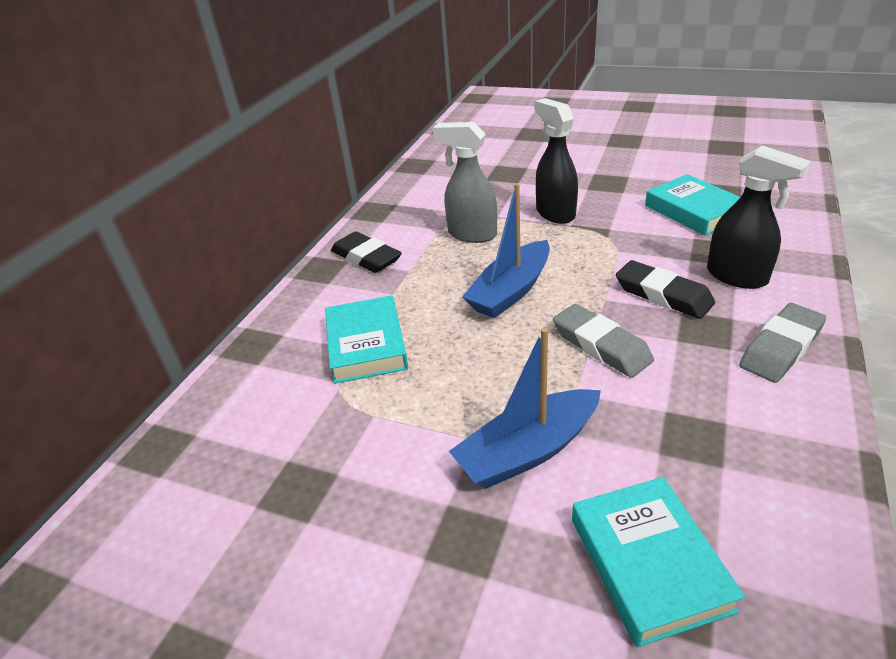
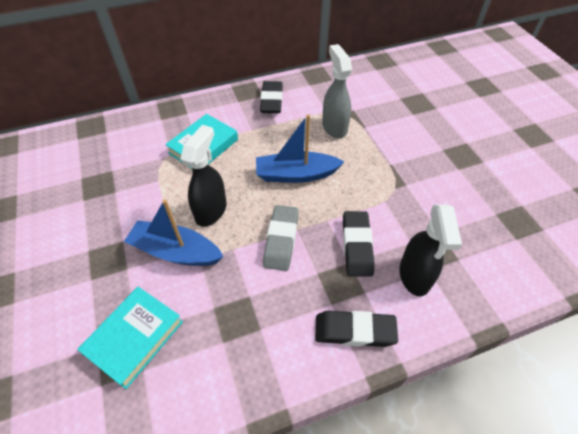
camera: 45 degrees right, 15 degrees up
(555, 213) = (395, 150): black spray bottle -> black spray bottle (211, 210)
(694, 211) = (475, 217): turquoise book -> none
(780, 348) = (354, 331): grey eraser -> black eraser

